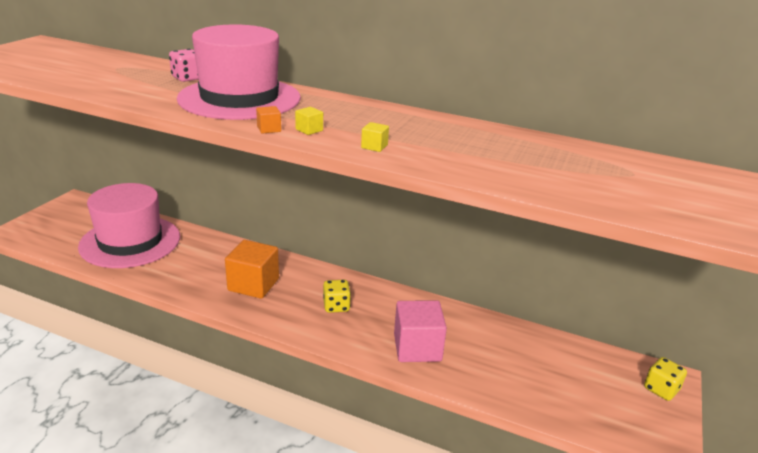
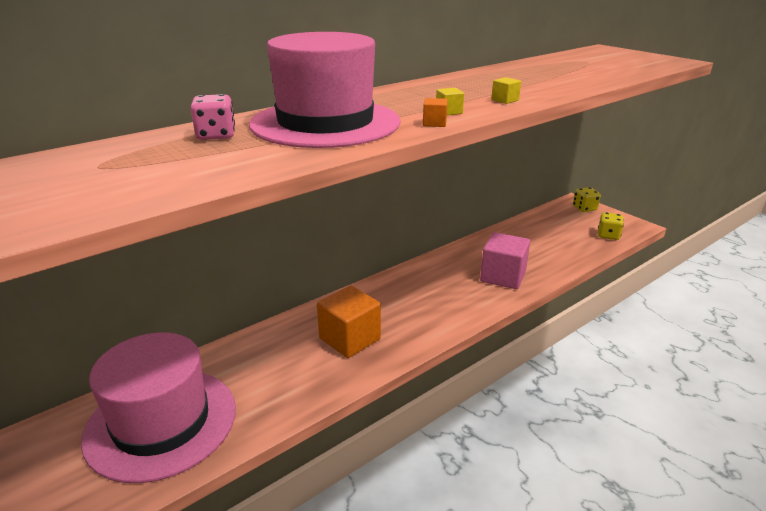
camera: 60 degrees left, 0 degrees up
(336, 306) = (422, 299): yellow dice -> yellow dice (608, 235)

